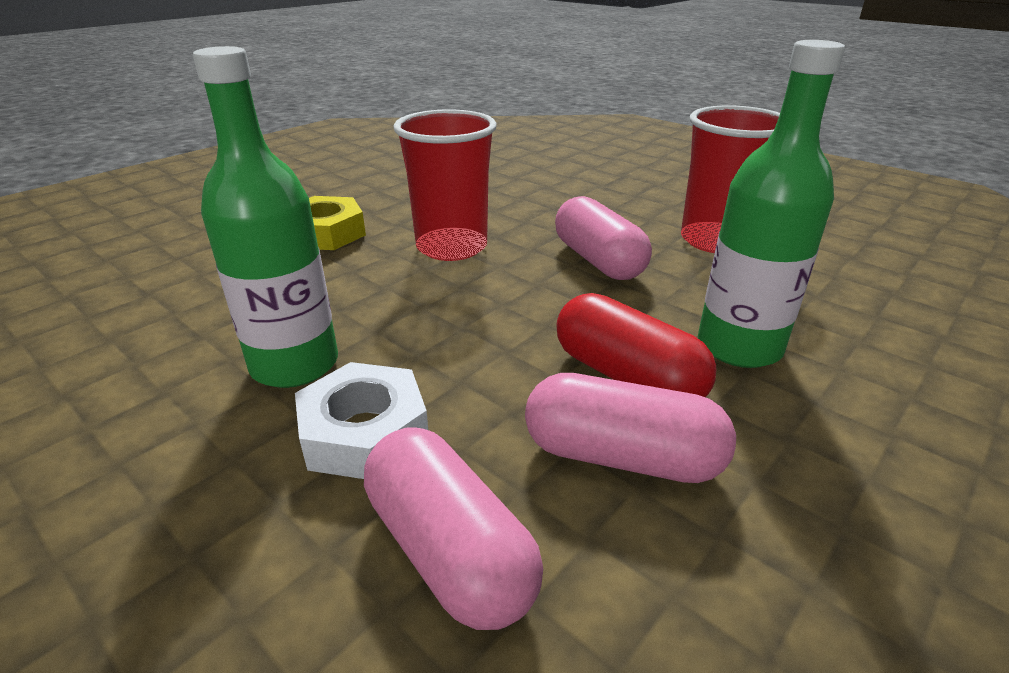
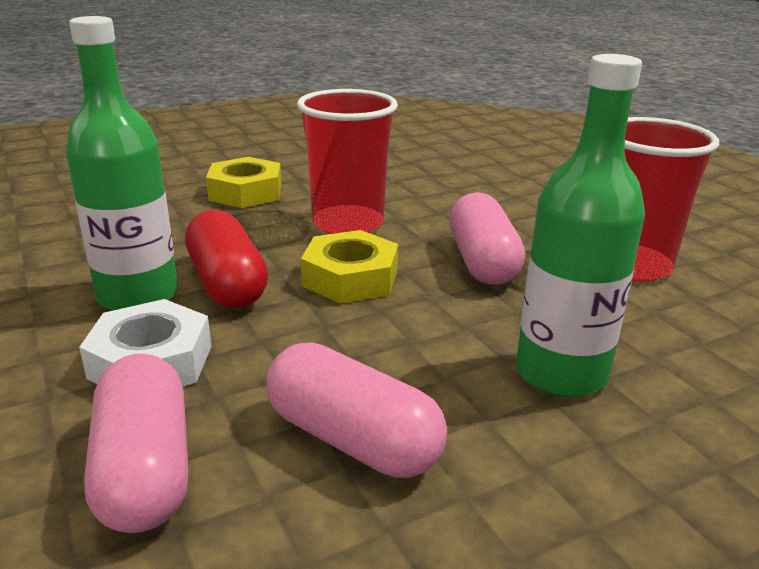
camera: 20 degrees right, 5 degrees down
(496, 299) = (350, 278): none -> yellow nut
(627, 376) = (418, 373): red capsule -> red capsule (227, 283)

